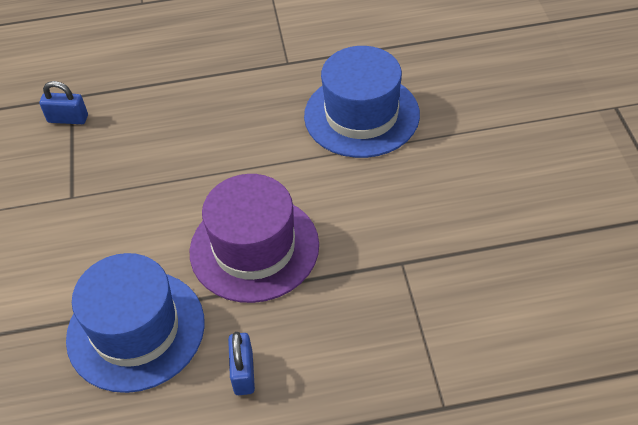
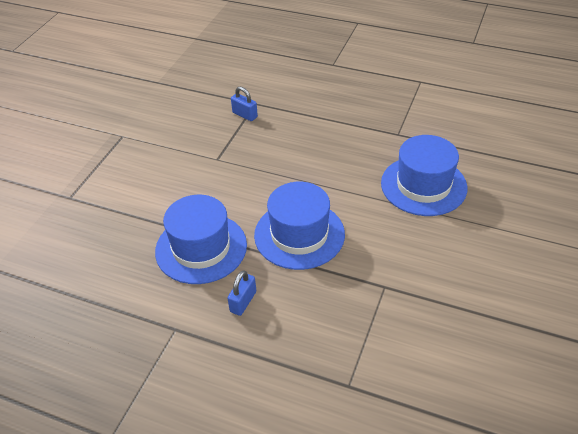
camera: 30 degrees right, 5 degrees down
(254, 248) = (299, 234): purple hat -> blue hat

